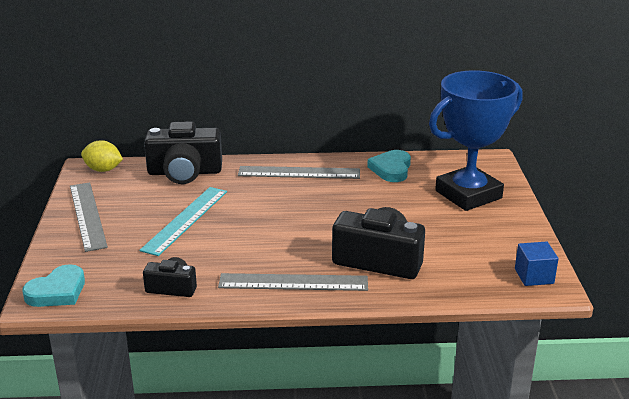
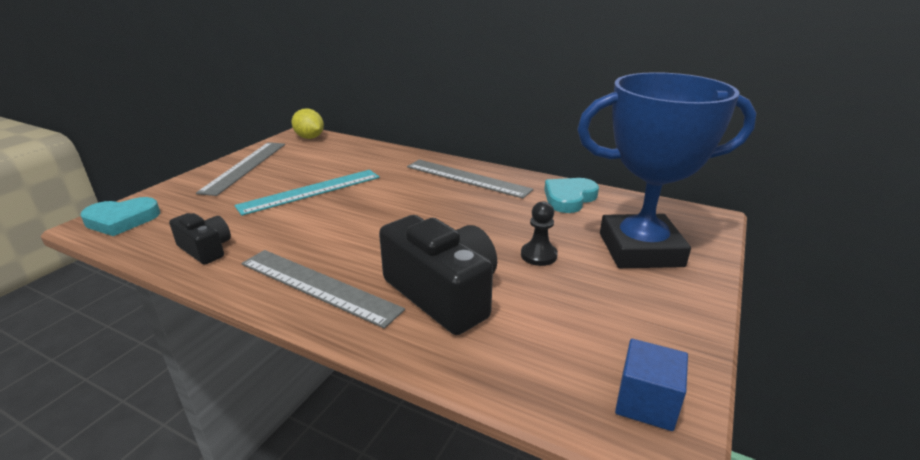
camera: 30 degrees right, 0 degrees up
(184, 172) = (367, 154): black camera -> none
(411, 217) = (538, 255): none -> black pawn

